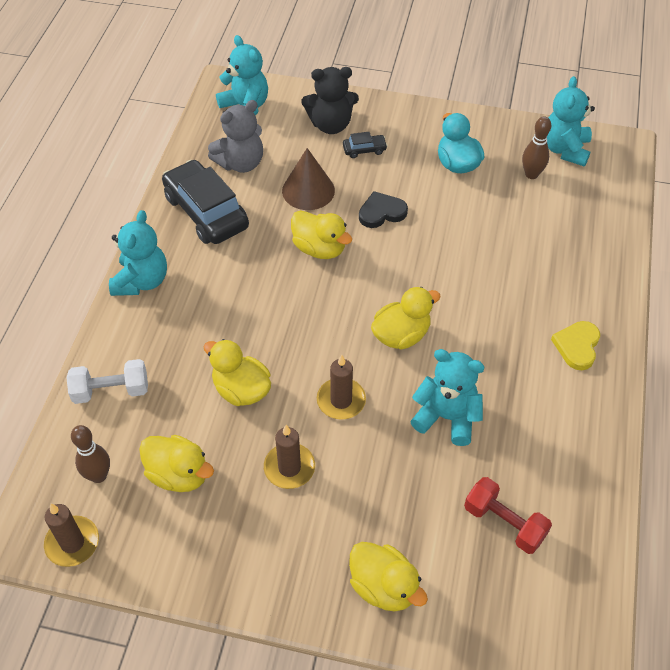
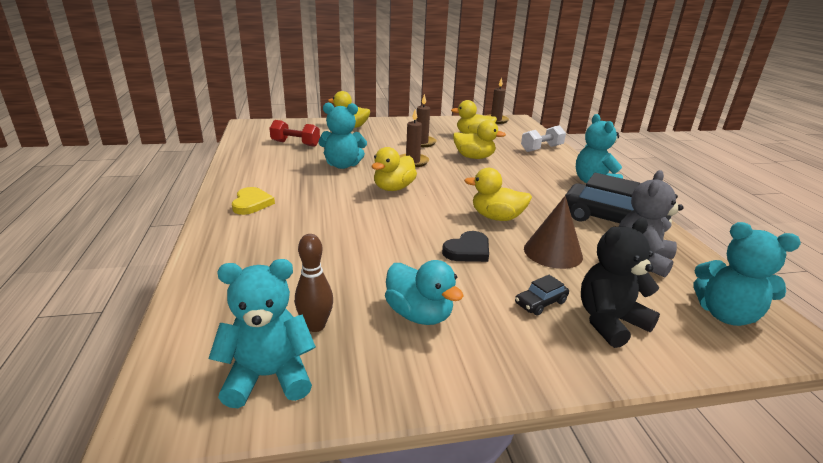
camera: 155 degrees right, 25 degrees down
(98, 476) = (509, 131): brown bowling pin -> none
(564, 149) = (268, 376): turquoise teddy bear -> turquoise teddy bear turned 90 degrees counterclockwise

